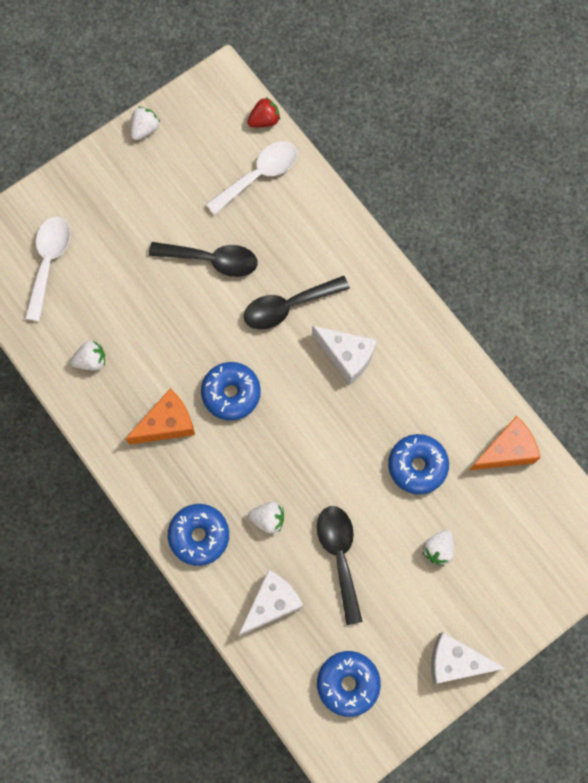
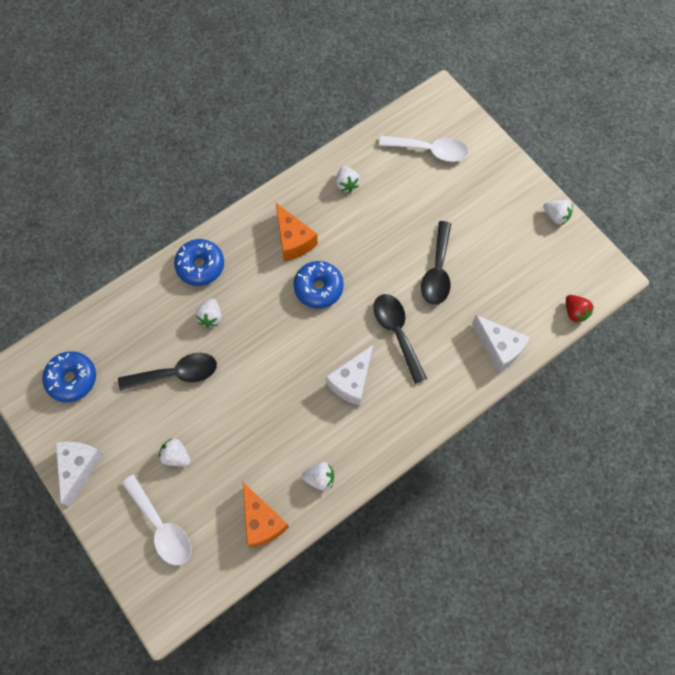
camera: 90 degrees right, 5 degrees down
(259, 176) = (519, 308): white spoon -> white spoon (161, 526)
(272, 603) = (142, 320): white cheese -> white cheese (499, 347)
(417, 466) = (251, 440): blue donut -> none
(457, 390) = (320, 478): none -> white strawberry

